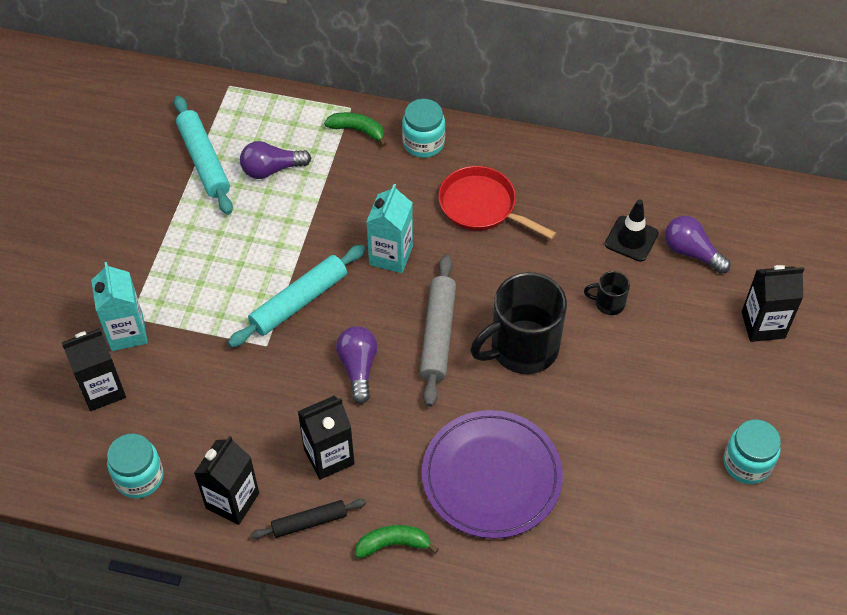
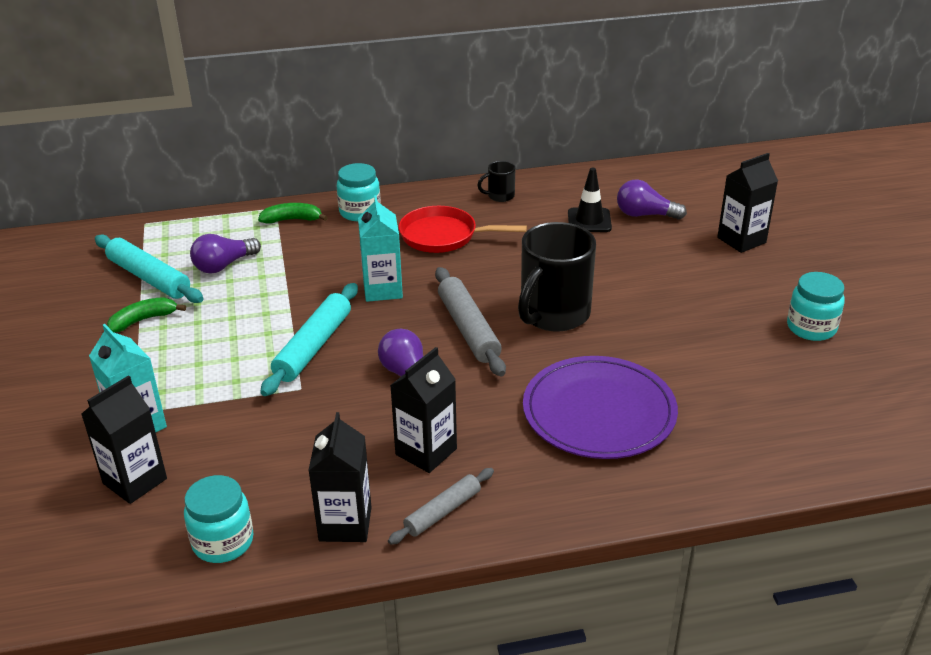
camera: 25 degrees left, 20 degrees down
(309, 522) = (442, 512): black rolling pin -> grey rolling pin
(393, 544) = (544, 498): green banana -> green banana (143, 320)
(608, 303) = (604, 264): black mug -> black mug (500, 196)

